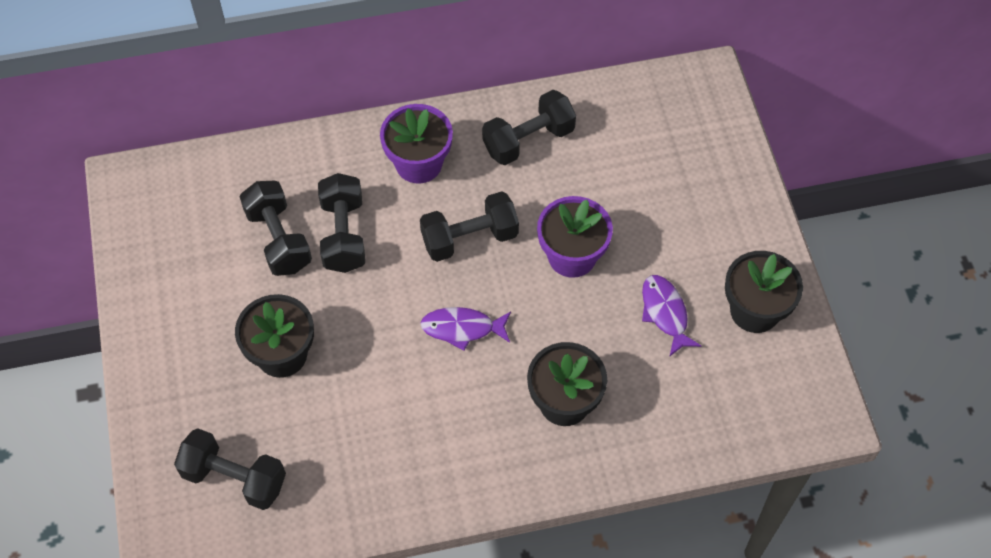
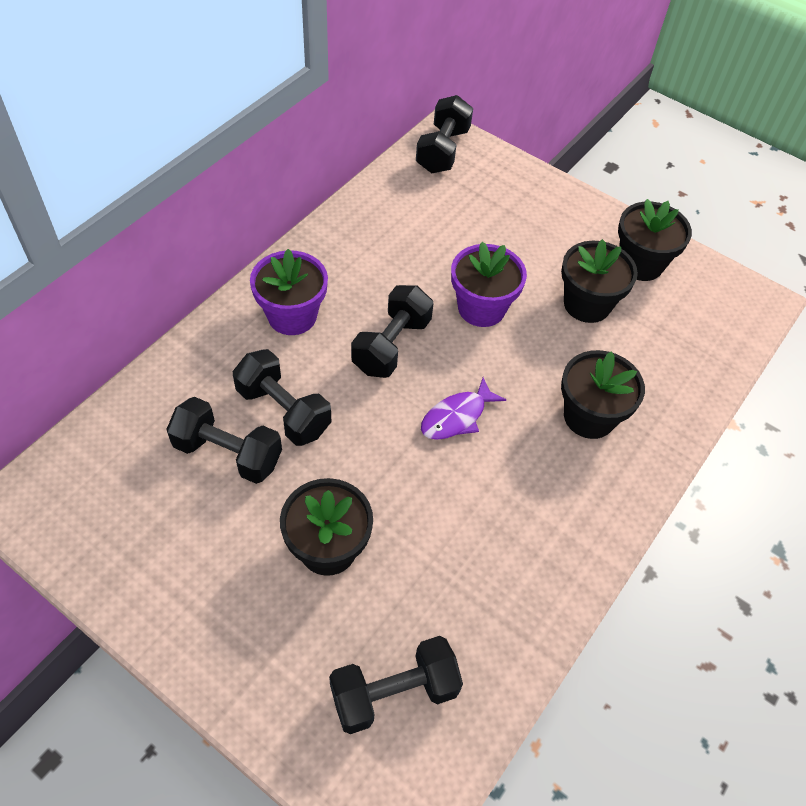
camera: 45 degrees left, 5 degrees down
(528, 140) = (362, 247): black dumbbell -> black dumbbell (442, 150)
(665, 313) = (587, 304): purple fish -> black flower pot

